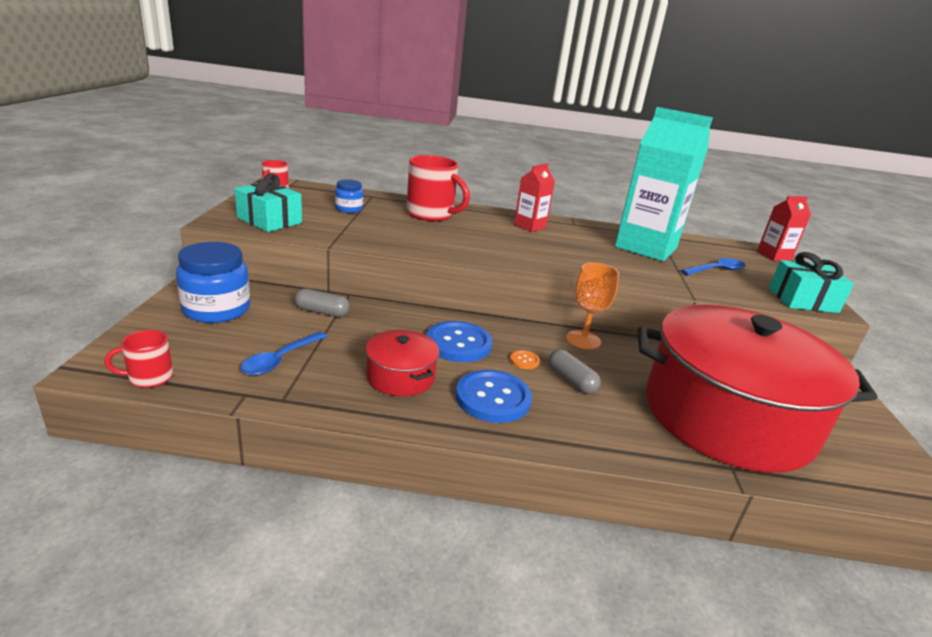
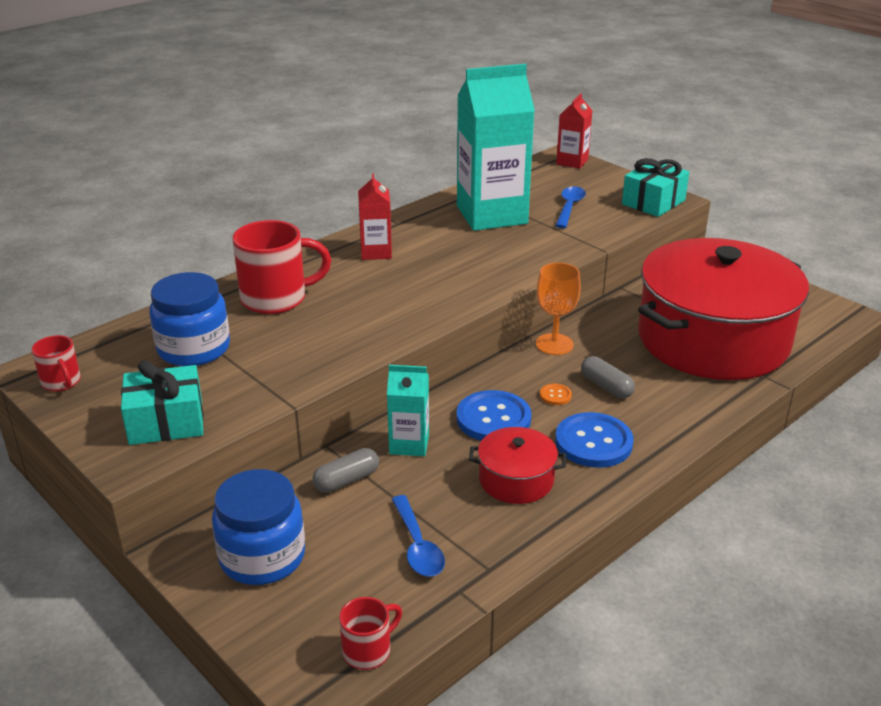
camera: 45 degrees left, 5 degrees up
(149, 377) = (368, 650): red mug -> red mug turned 150 degrees counterclockwise
(349, 209) = (194, 349): blue jar -> blue jar, size x1.84
(387, 321) = (409, 444): none -> turquoise carton
(571, 380) = (606, 387): grey capsule -> grey capsule turned 45 degrees clockwise

